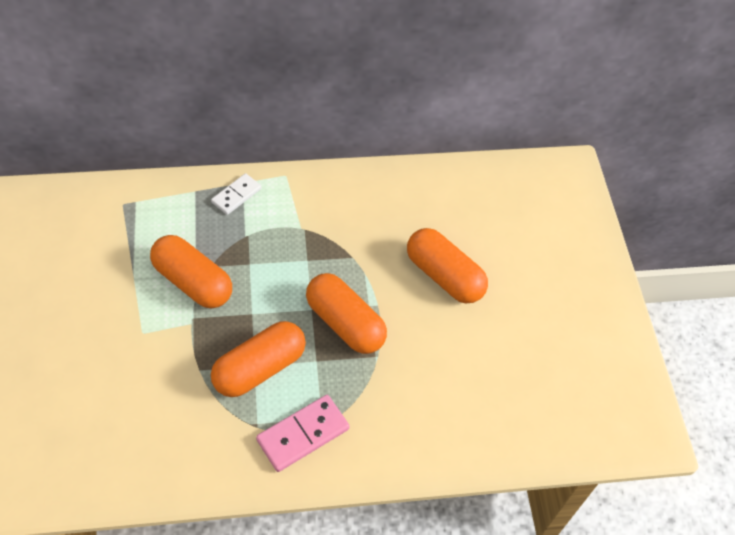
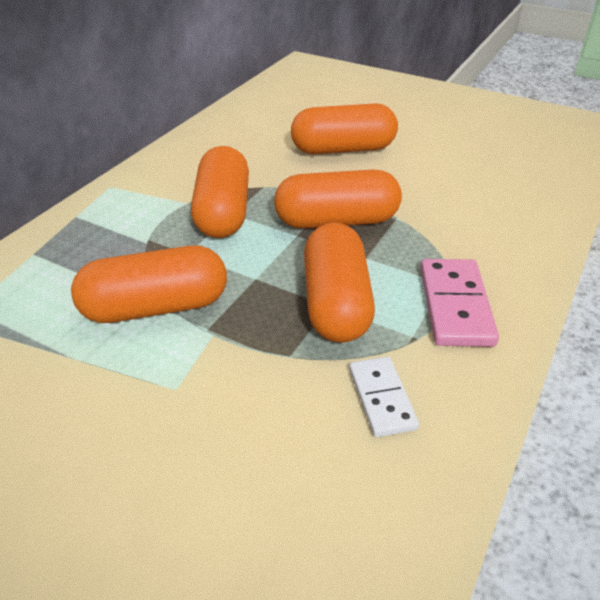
camera: 50 degrees left, 15 degrees down
(236, 195) = (86, 226): white domino -> white domino (382, 398)
(305, 254) = (223, 212): none -> orange capsule

